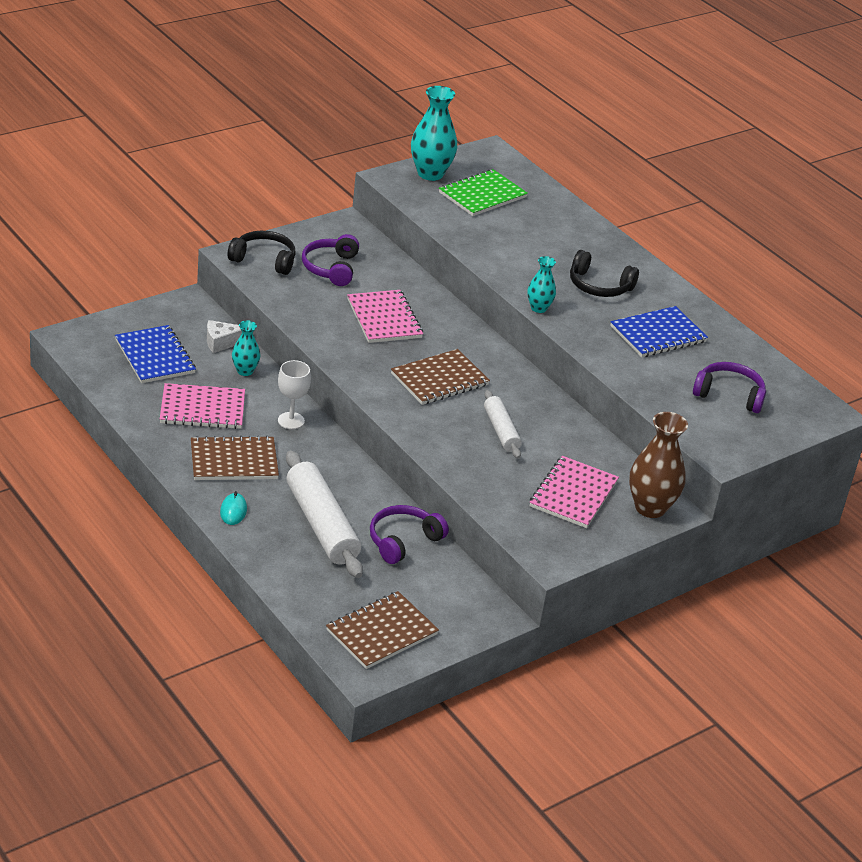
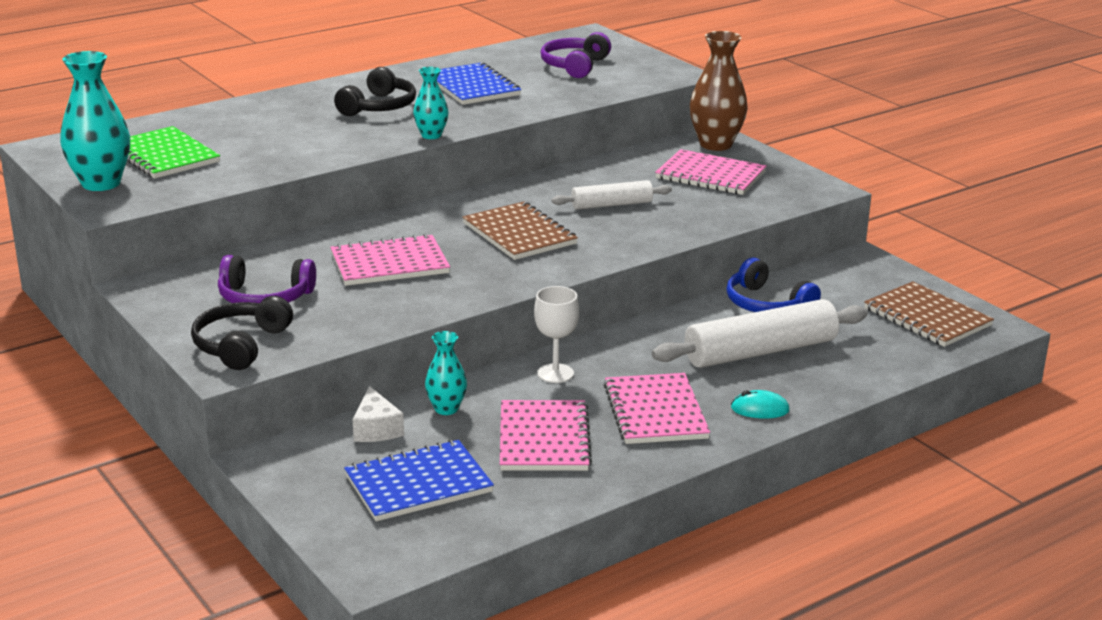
camera: 85 degrees left, 10 degrees down
(234, 461) = (655, 412): brown notebook -> pink notebook
(403, 540) = (766, 304): purple headphones -> blue headphones

